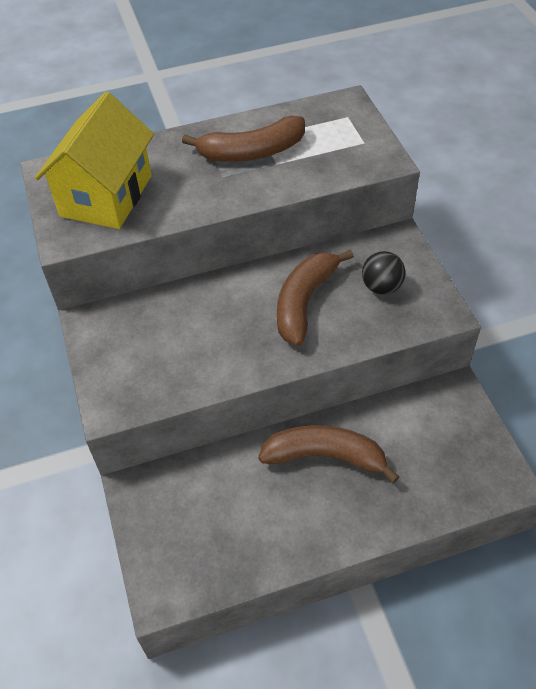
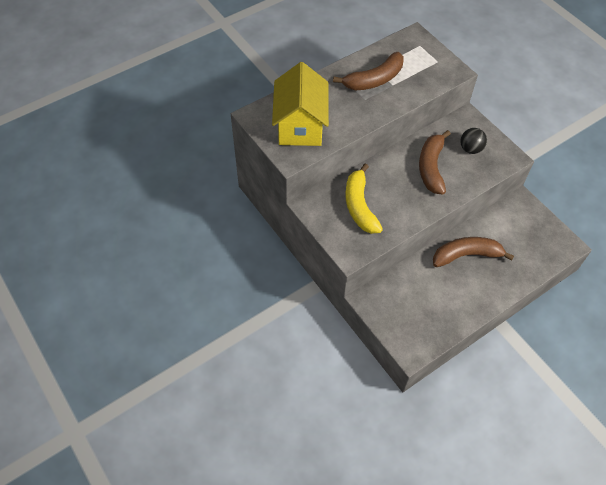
camera: 20 degrees left, 5 degrees up
(163, 336) = (359, 206): none -> yellow banana

